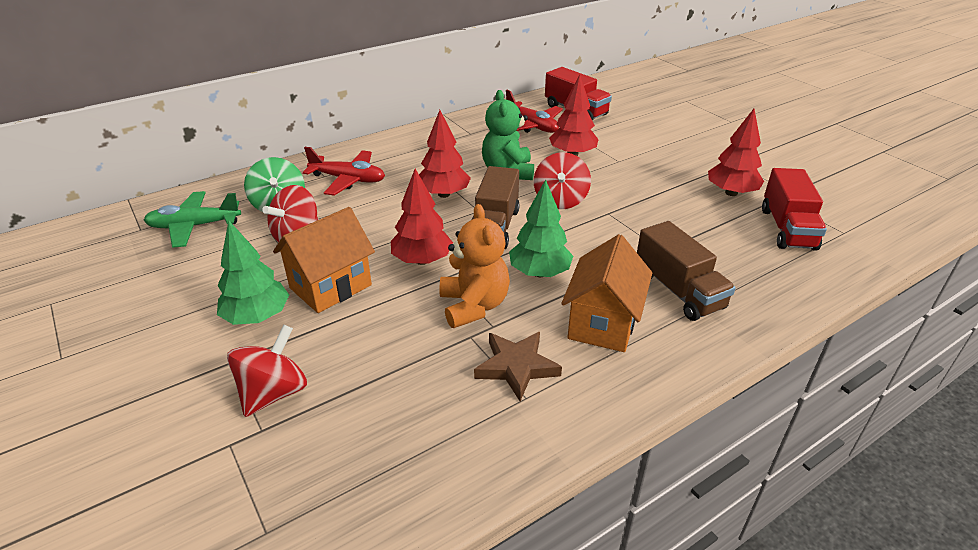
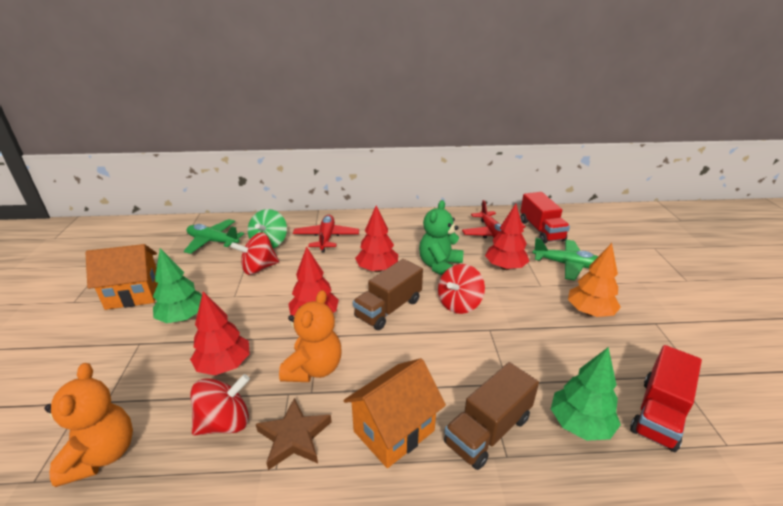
camera: 30 degrees right, 5 degrees down
(273, 393) = (138, 377): red spinning top -> red spinning top (225, 422)
(322, 473) = (102, 455): none -> orange teddy bear
(331, 286) = (242, 313): orange house -> orange house (134, 294)
(348, 180) = (326, 238): red plane -> red plane turned 135 degrees counterclockwise
(539, 273) = (386, 361): green tree -> green tree (580, 424)
(626, 136) = (566, 264): none -> green plane
(678, 170) = (589, 312): none -> orange tree
(678, 291) = (488, 430): brown truck -> brown truck turned 45 degrees clockwise
(731, 192) = (626, 352): red tree -> red tree (224, 365)

